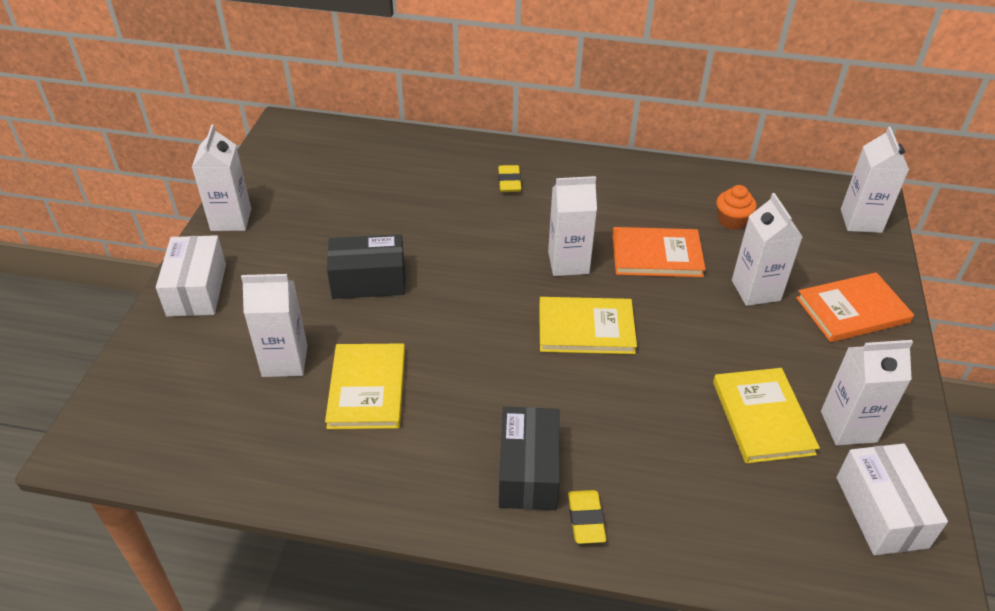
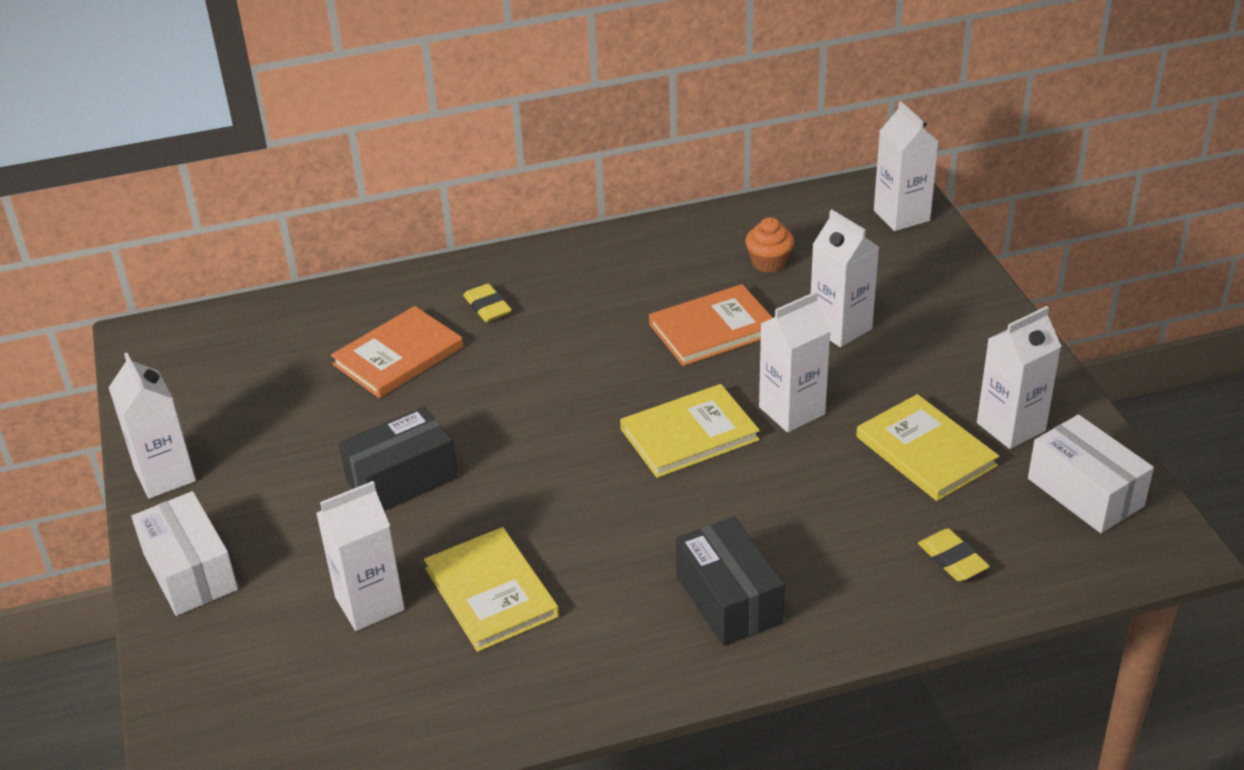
camera: 25 degrees left, 5 degrees down
(568, 263) = (621, 373): white carton -> white carton (792, 411)
(586, 519) = (818, 618): yellow eraser -> yellow eraser (952, 559)
(852, 310) = (948, 312): orange book -> orange book (398, 356)

